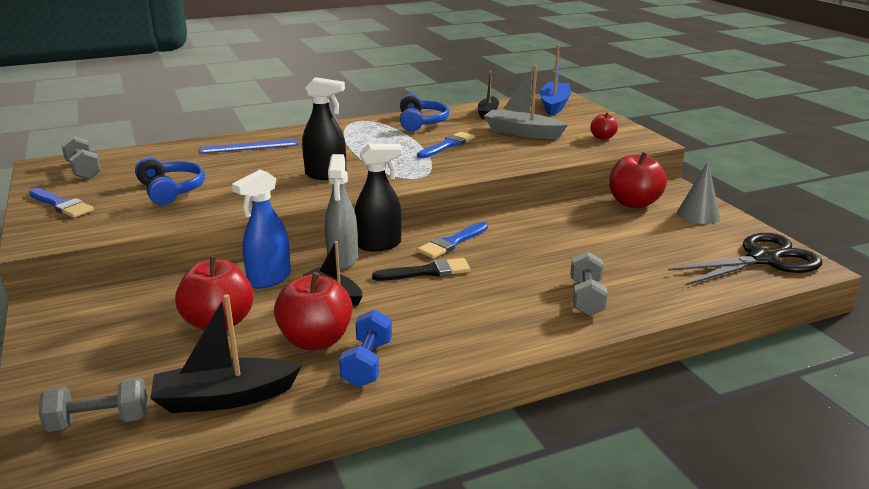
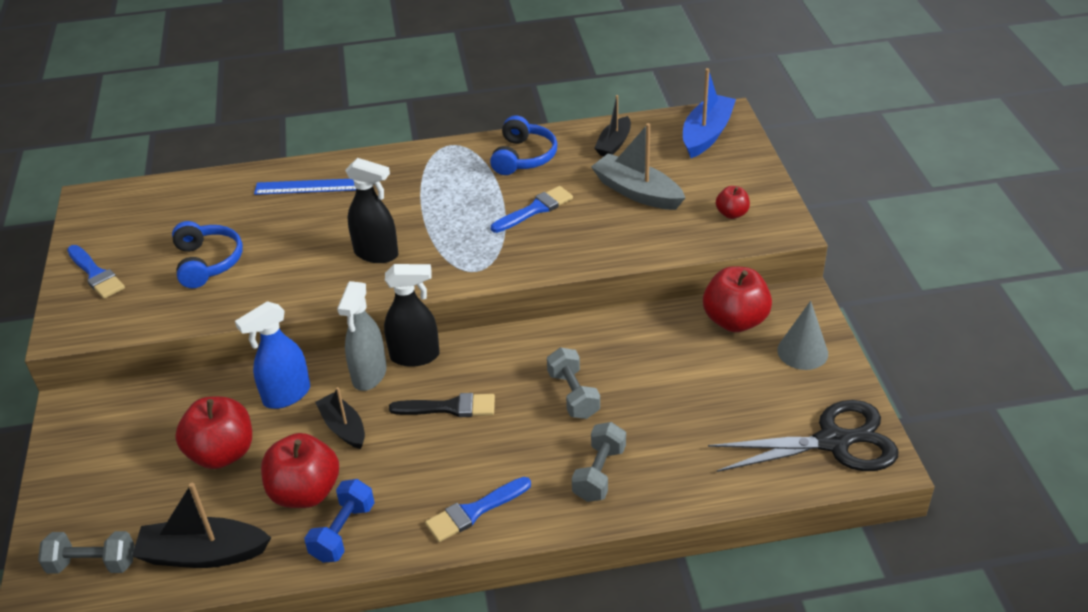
camera: 15 degrees right, 15 degrees up
(83, 170) = (127, 214): grey dumbbell -> grey dumbbell (573, 395)
(452, 243) = (494, 363): blue brush -> blue brush (474, 511)

